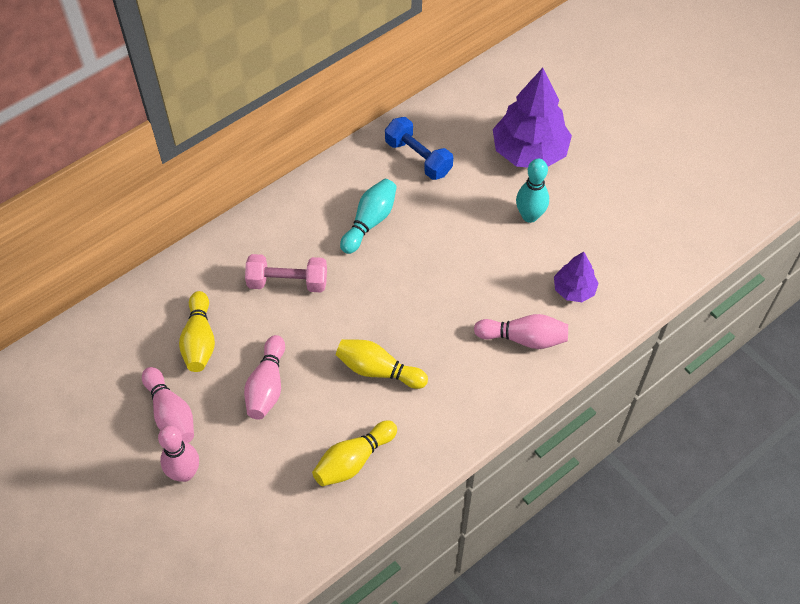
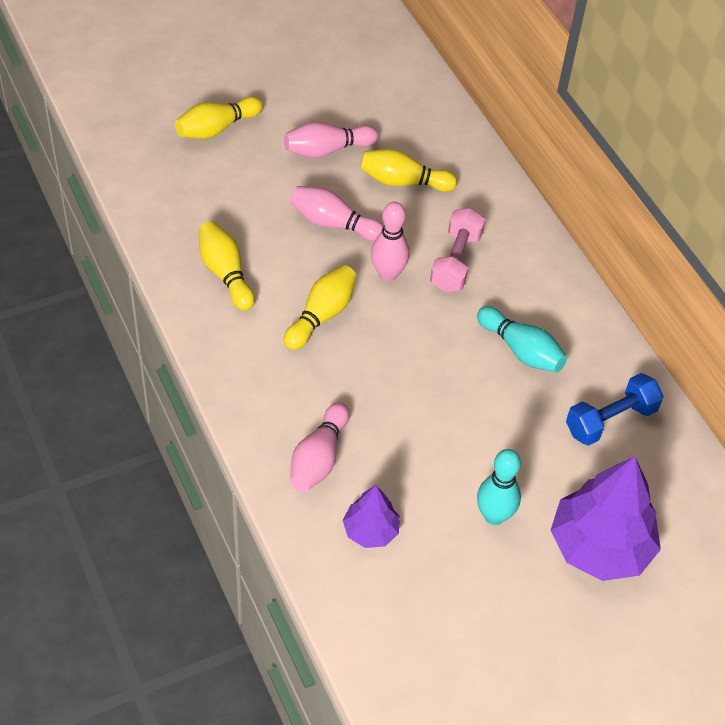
camera: 100 degrees right, 5 degrees down
(160, 524) = (217, 128): none -> yellow bowling pin
(185, 473) = (261, 151): pink bowling pin -> pink bowling pin (388, 274)

